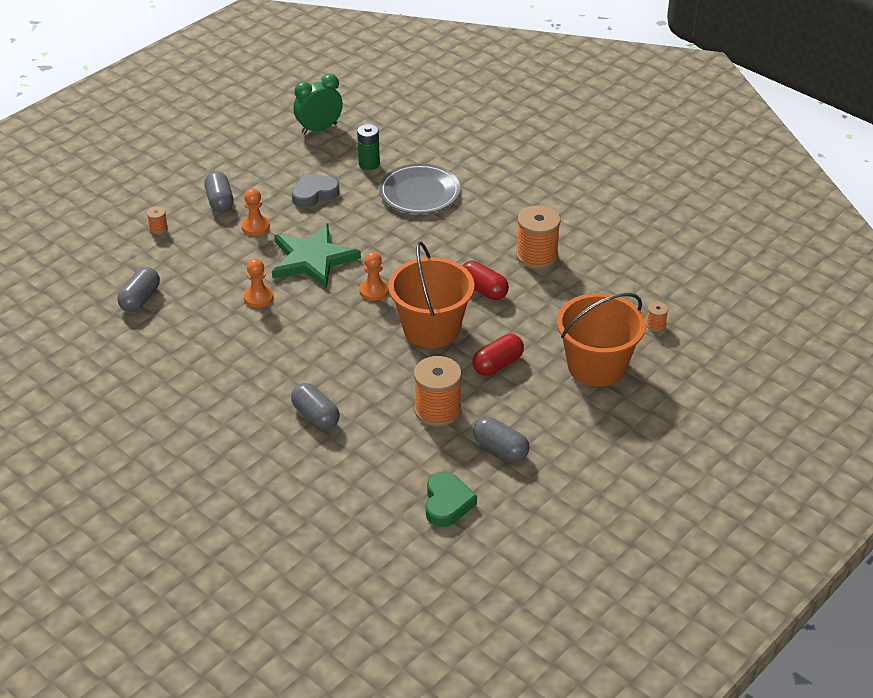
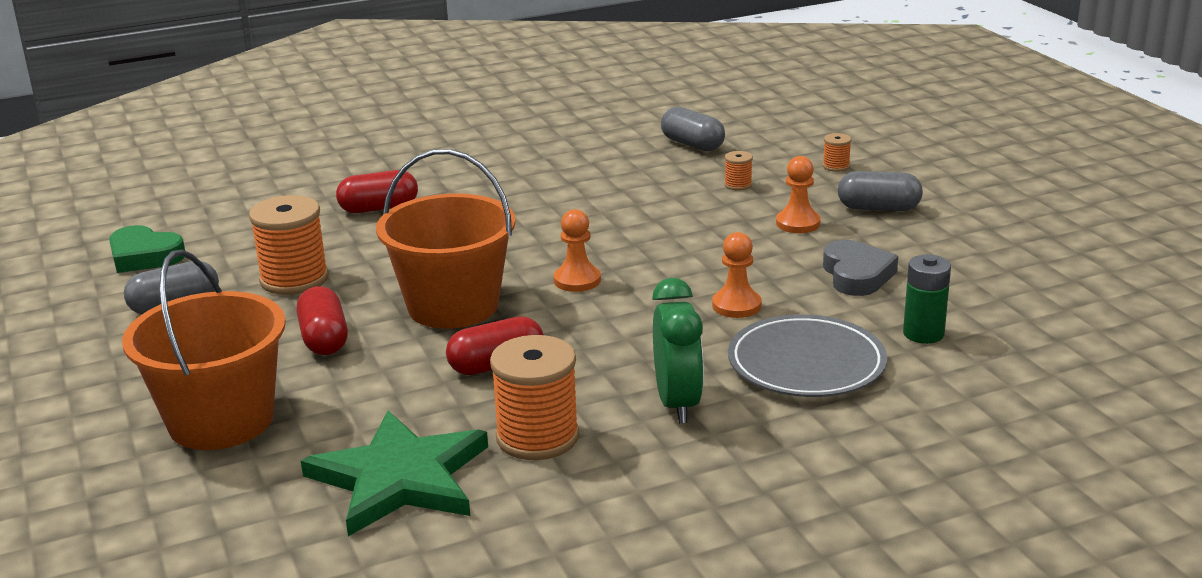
camera: 115 degrees right, 15 degrees down
(258, 297) = (634, 206): orange pawn -> orange pawn (736, 305)
(312, 259) = (689, 250): green star -> green star (399, 478)
(315, 416) = (379, 208): grey capsule -> red capsule
(319, 129) = (1061, 308): green clock -> green clock (677, 403)
(655, 325) = (238, 511): orange spool -> orange spool (738, 185)

